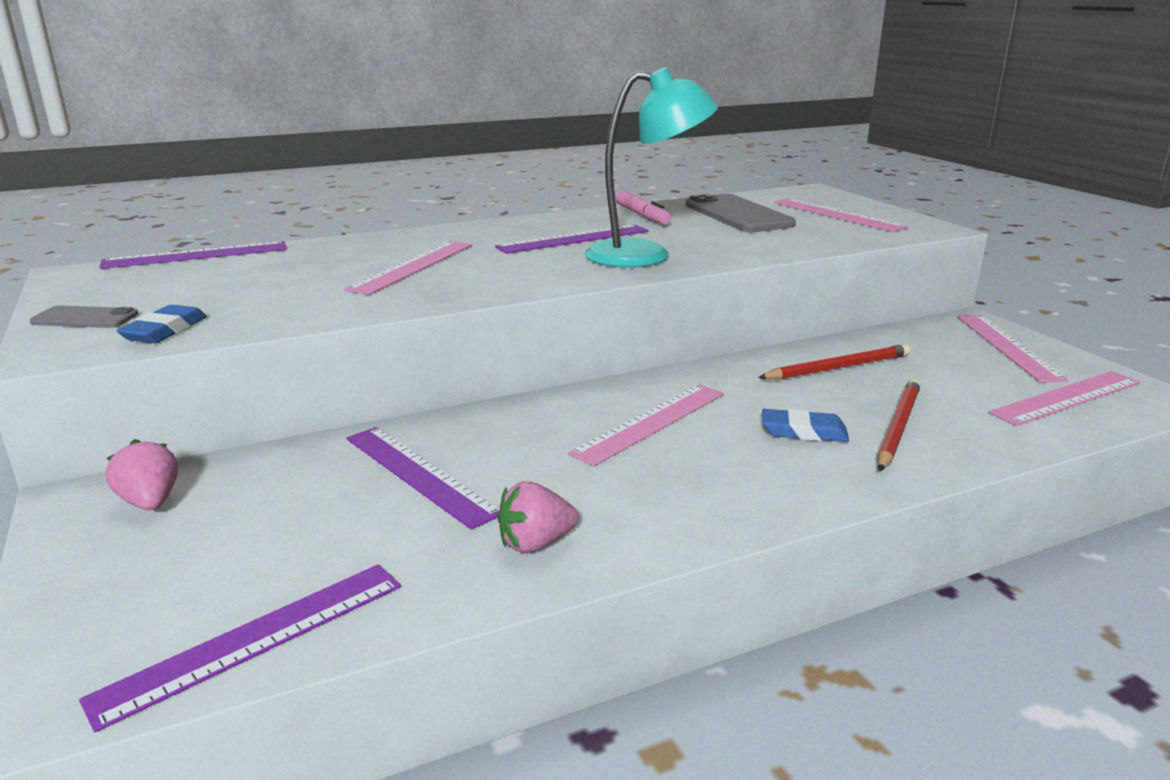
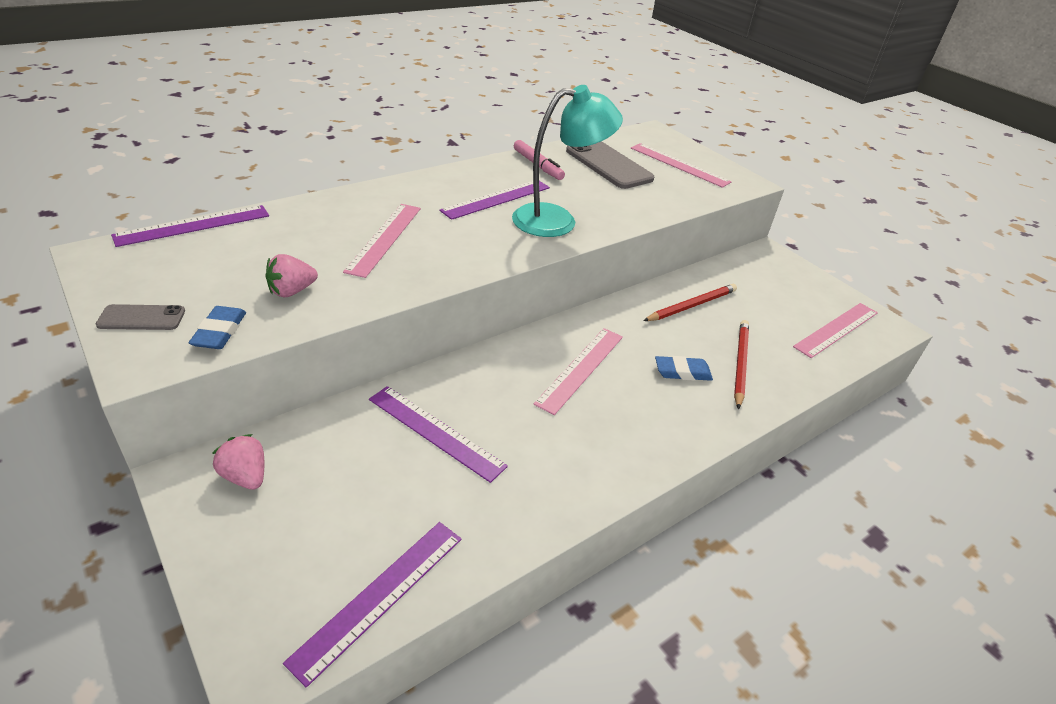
camera: 15 degrees left, 15 degrees up
(535, 543) = (537, 491): pink strawberry -> pink strawberry (292, 291)
(1007, 346) = (794, 279): pink ruler -> none

